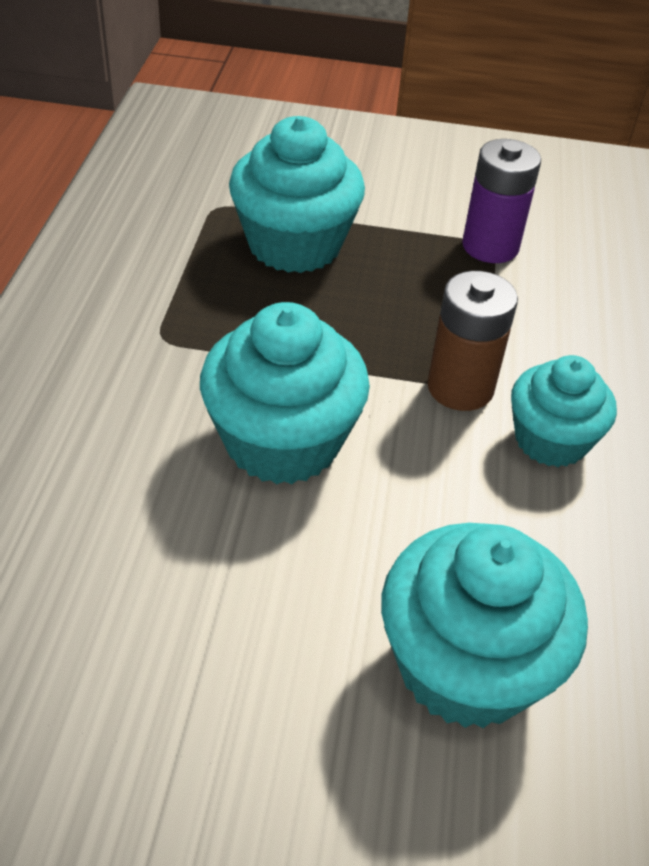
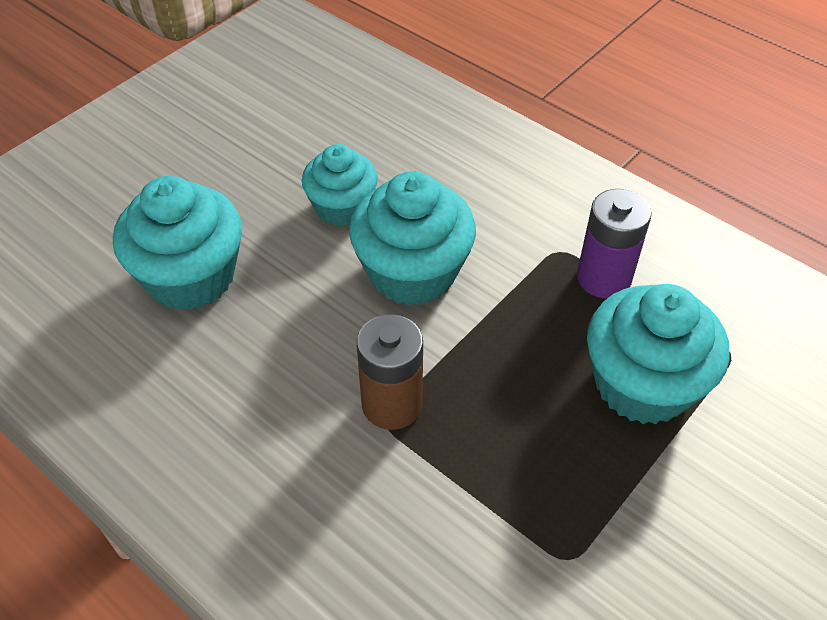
camera: 125 degrees right, 5 degrees up
(490, 246) = (565, 556): purple battery -> purple battery (603, 278)
(550, 440) = (300, 431): turquoise cupcake -> turquoise cupcake (342, 207)

